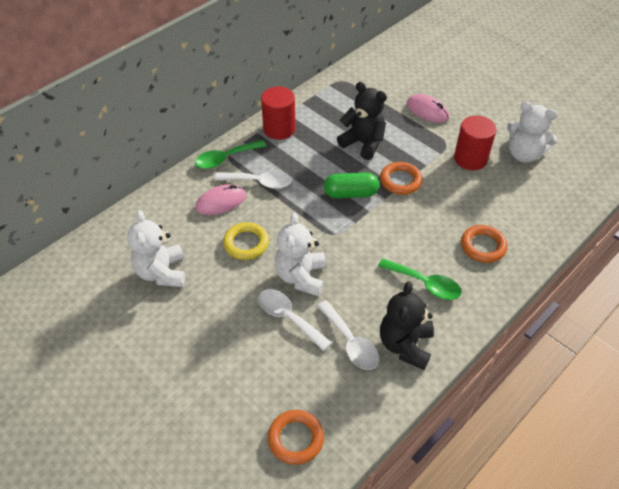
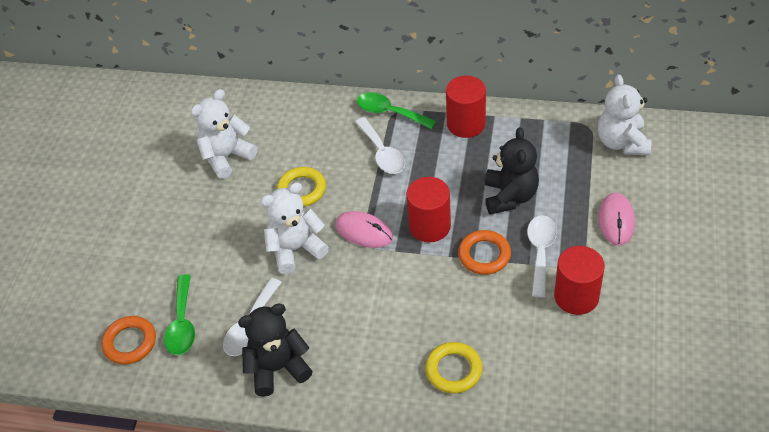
camera: 60 degrees right, 0 degrees up
(221, 202) = (335, 143): pink mouse -> pink mouse (364, 231)
(288, 317) = (244, 267): white spoon -> white spoon (540, 252)
(350, 193) = (429, 226): green capsule -> red cylinder
(425, 284) = (363, 346): green spoon -> green spoon (182, 323)
(483, 246) = (453, 370): orange ring -> yellow ring
(524, 154) = (633, 342): white teddy bear -> white teddy bear (622, 142)

